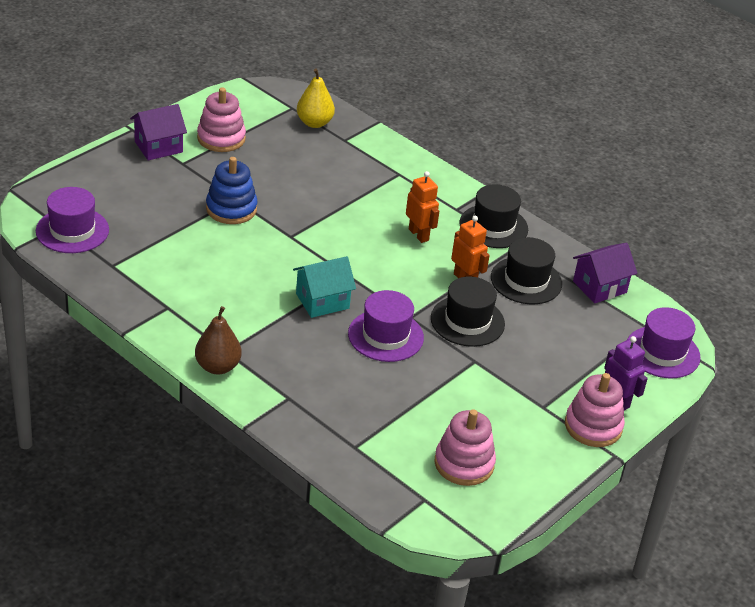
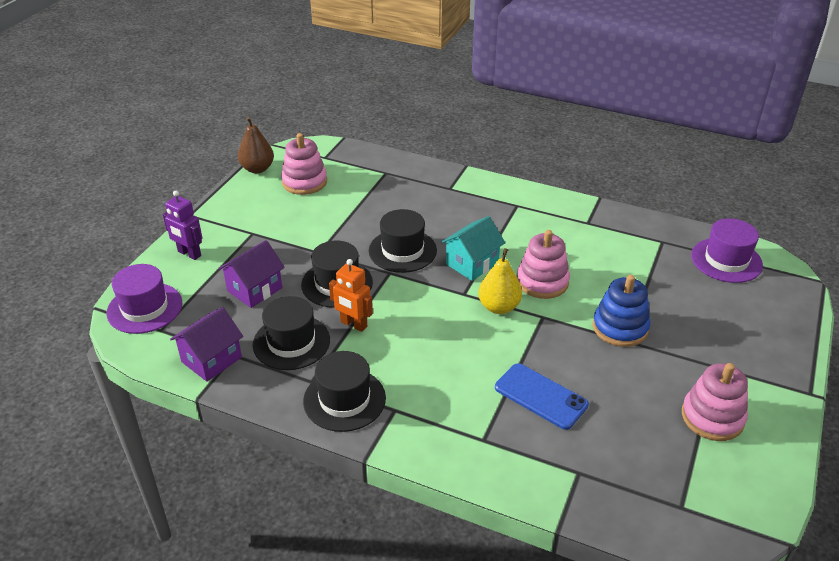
camera: 165 degrees right, 0 degrees up
(158, 147) = (759, 379): purple house -> purple house (255, 289)
(217, 367) = (514, 193): brown pear -> brown pear (257, 169)
(314, 123) = (634, 489): yellow pear -> yellow pear (499, 307)
(337, 185) = (540, 396): none -> blue phone
(385, 336) = (402, 250): purple hat -> black hat
(419, 234) = (421, 360): orange robot -> none
(593, 426) = (209, 230): pink stacking toy -> pink stacking toy (542, 282)

